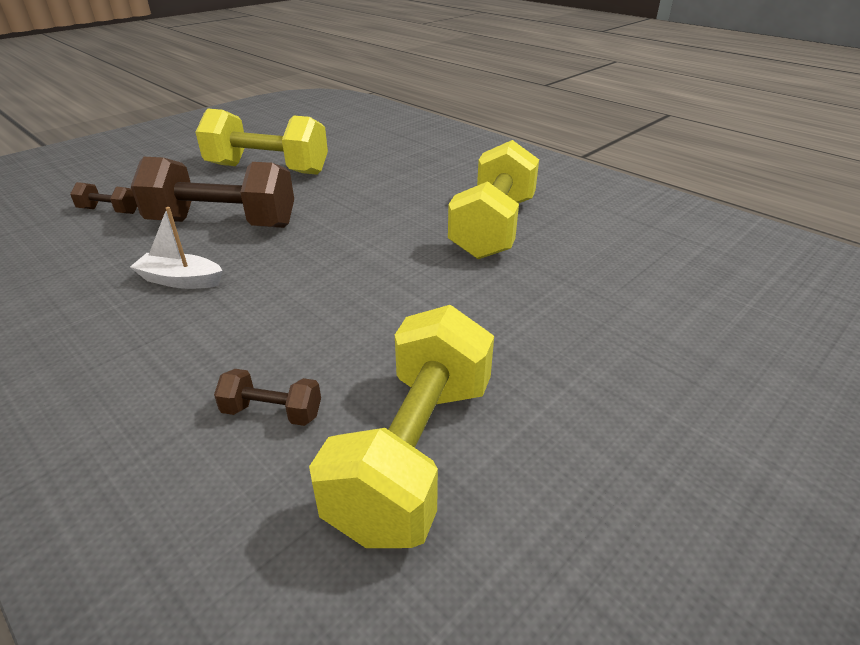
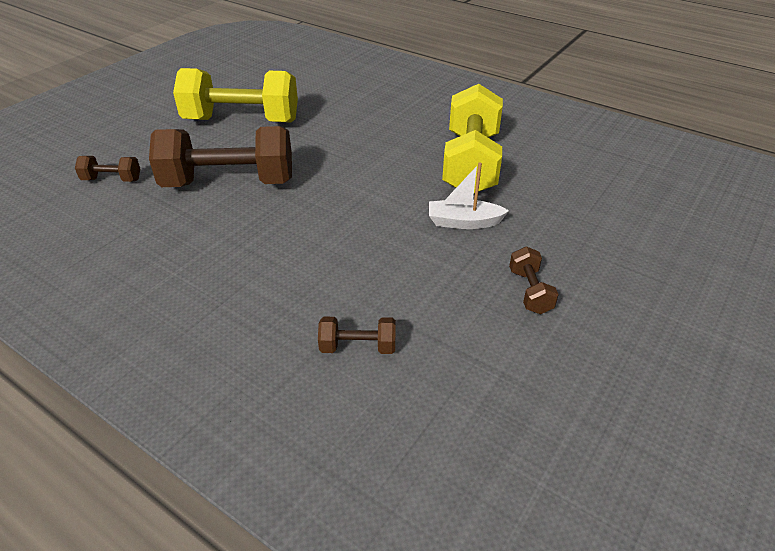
camera: 10 degrees left, 5 degrees up
(181, 280) = (220, 242): white boat -> white boat (463, 222)
(414, 453) = (479, 363): yellow dumbbell -> none
(512, 373) = (530, 291): none -> brown dumbbell

